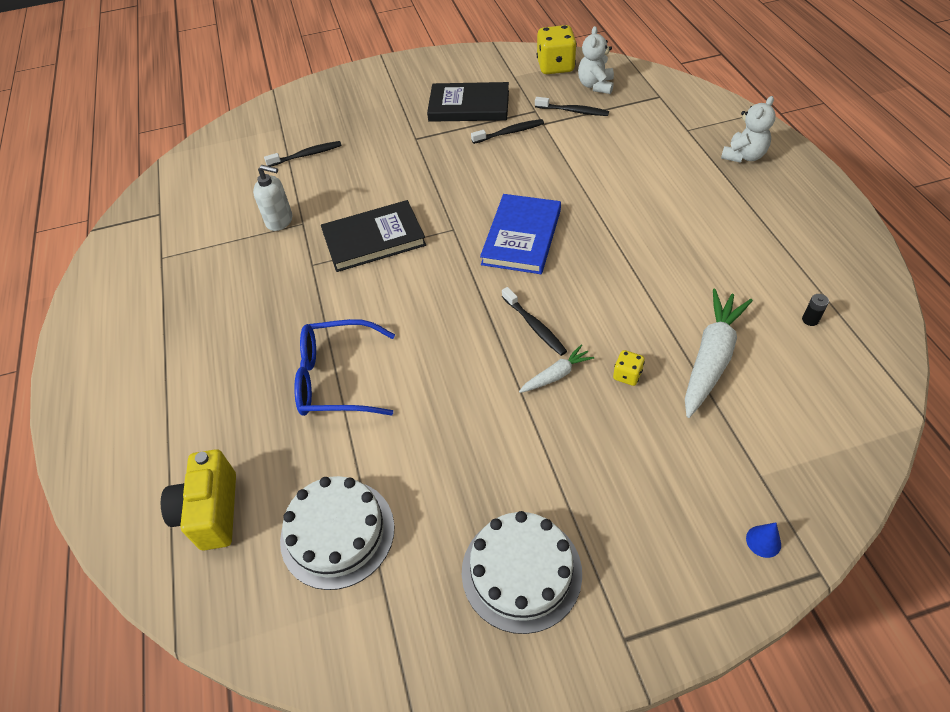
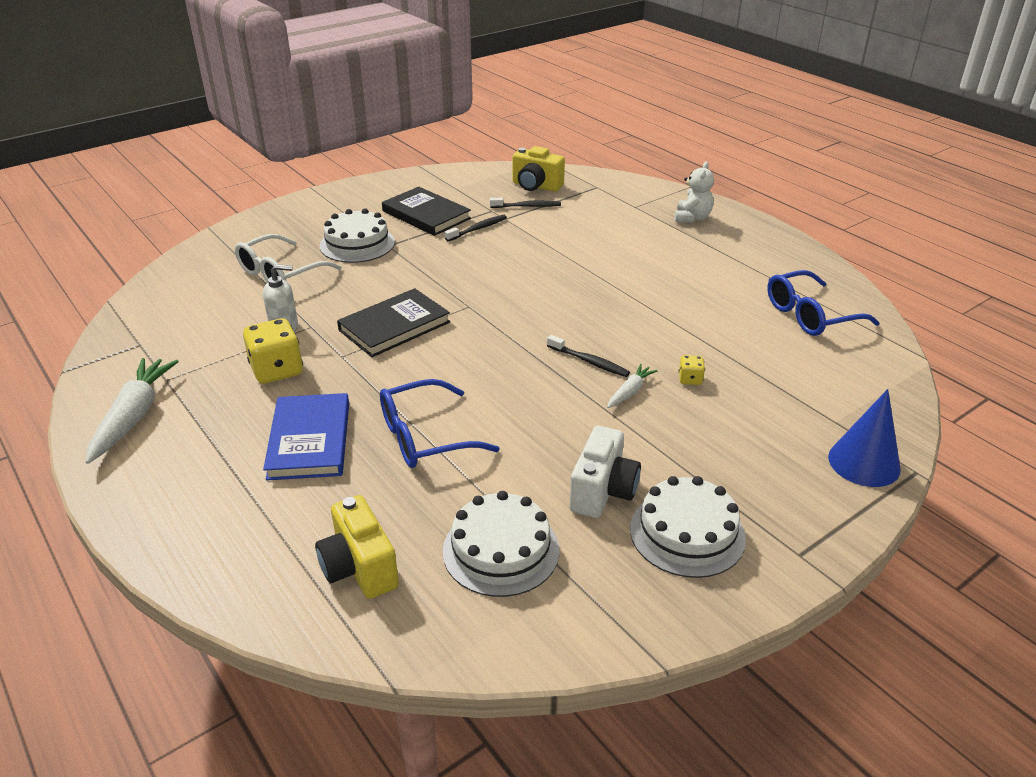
camera: 25 degrees left, 15 degrees down
(306, 155) = (280, 273): black toothbrush -> white glasses
(389, 132) = (357, 244): none -> white cake
(465, 493) = (603, 491): none -> white camera
(469, 106) = (426, 215): black book -> black book turned 60 degrees clockwise
(522, 237) = (537, 301): blue book -> blue book (309, 440)
(555, 66) = (490, 177): yellow dice -> yellow dice (277, 370)
(595, 86) = (536, 186): white teddy bear -> yellow camera
(711, 358) = (750, 354): white carrot -> white carrot (134, 416)
(763, 541) = (864, 462): blue cone -> blue cone, size x2.35
(810, 320) = (810, 315): black battery -> blue glasses

